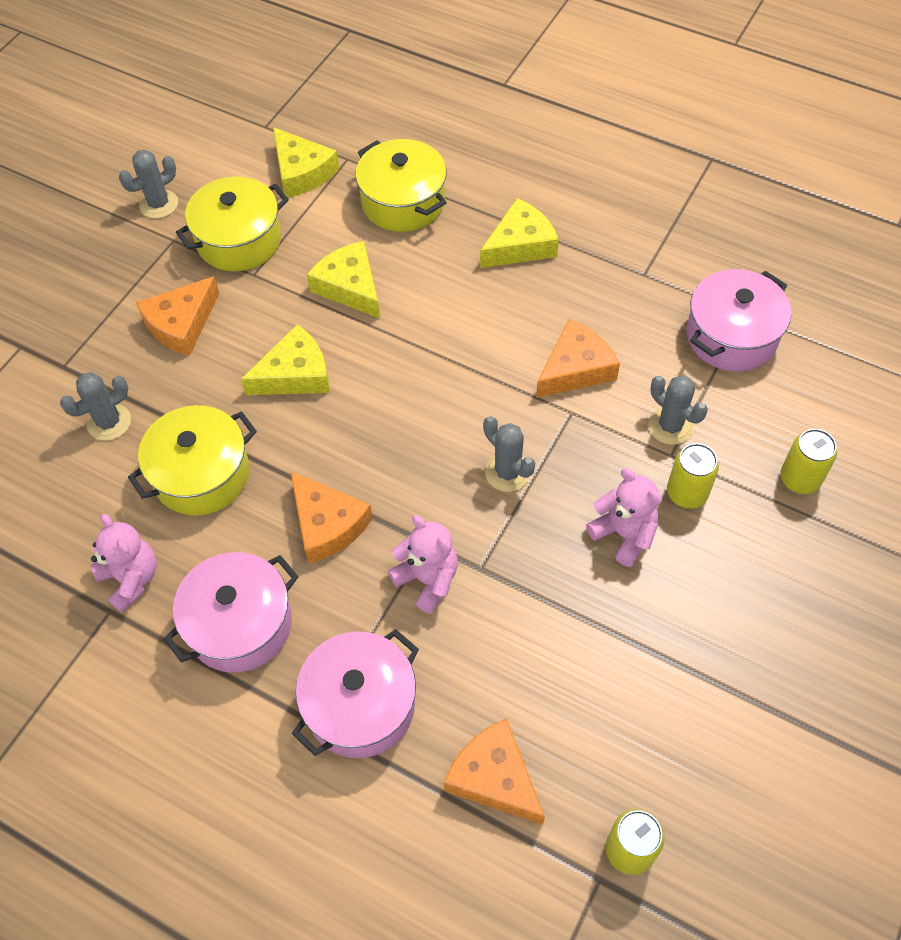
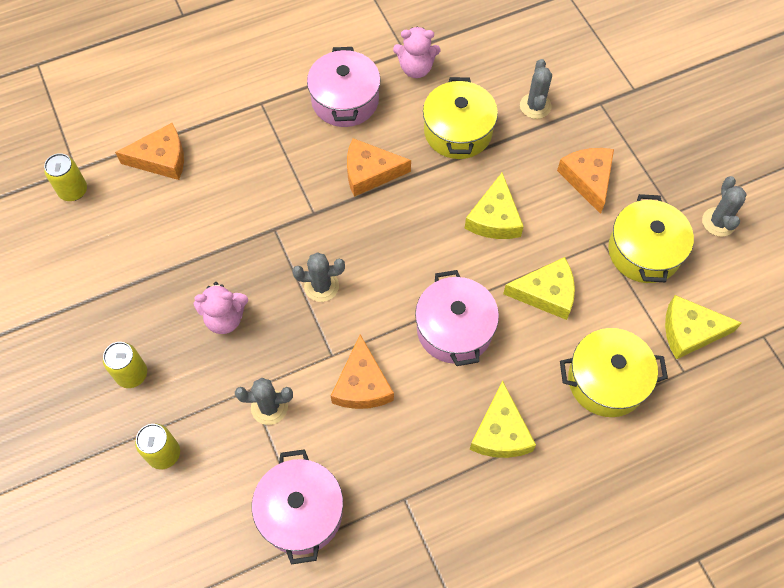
camera: 125 degrees right, 5 degrees up
(360, 705) = (251, 126): pink pot -> pink pot (454, 329)
(427, 579) = (291, 199): pink teddy bear -> none
(687, 493) = (217, 376): yellow can -> yellow can (132, 374)

